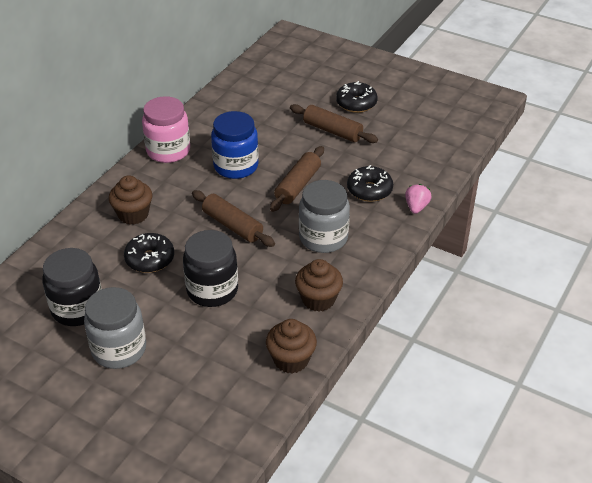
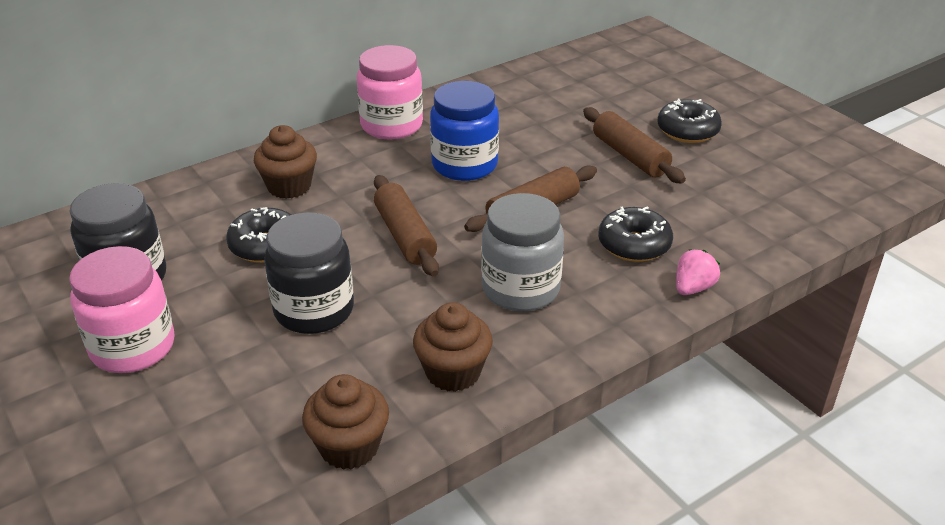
camera: 25 degrees right, 5 degrees down
(119, 349) = (133, 347): grey jar -> pink jar

